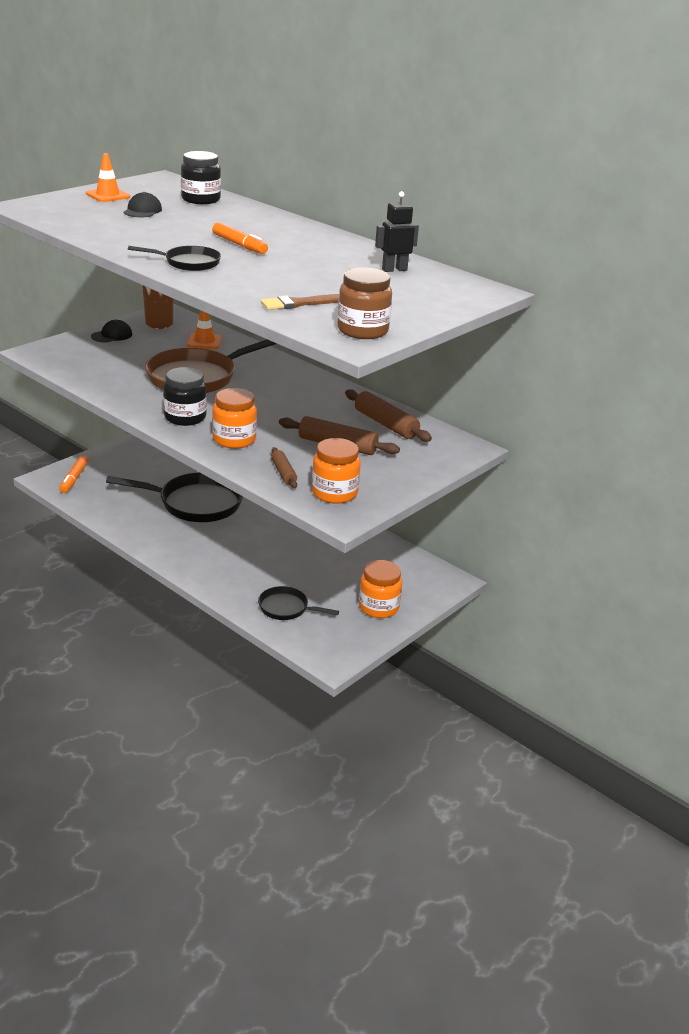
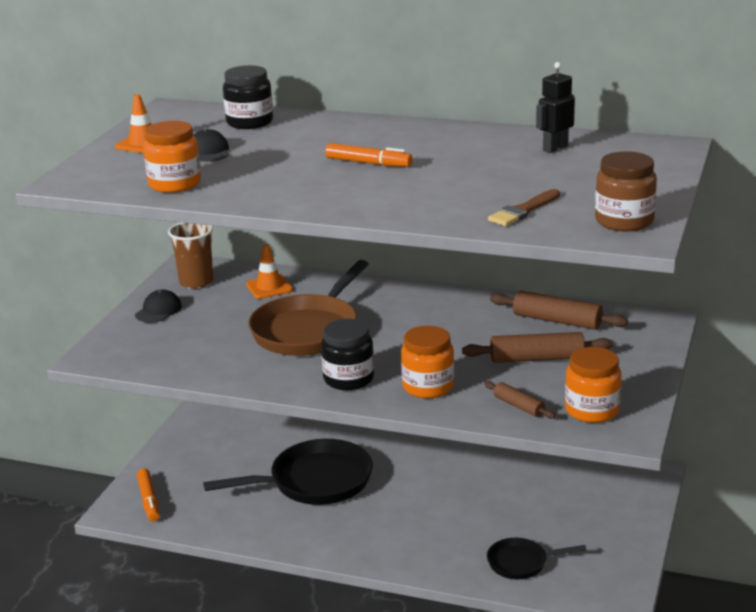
camera: 20 degrees left, 5 degrees down
(188, 263) = (349, 198): black pan -> none
(378, 607) = (610, 527): orange jar -> orange jar (175, 184)

